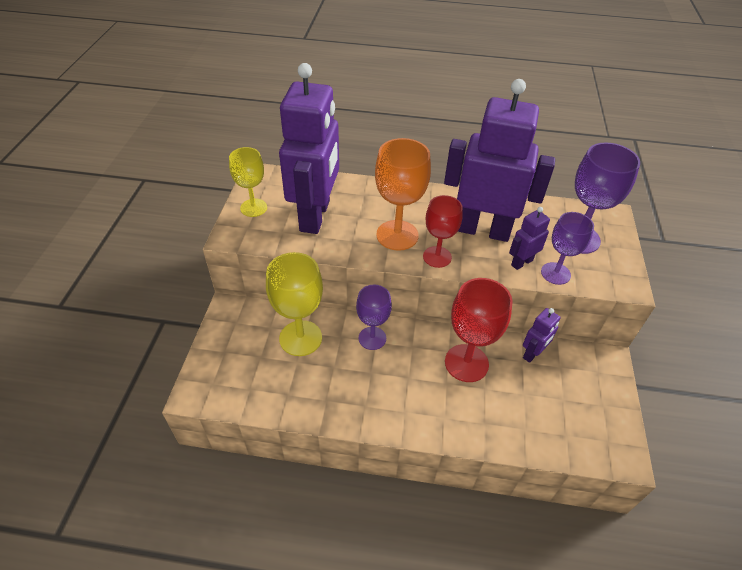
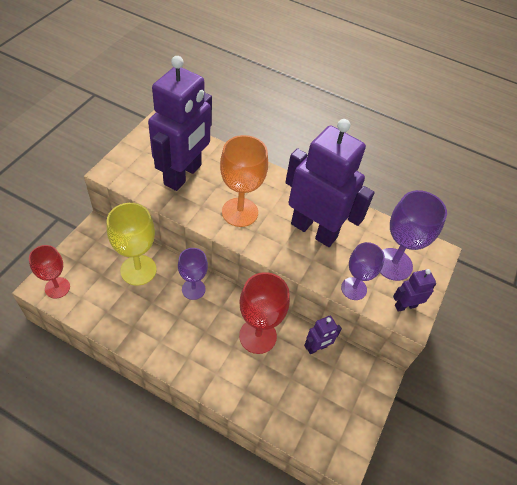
camera: 15 degrees right, 5 degrees up
(253, 208) = (139, 153): yellow goblet -> none
(437, 257) = (262, 241): red goblet -> red goblet (57, 288)
(521, 262) = (330, 269): purple robot -> purple robot (405, 306)

